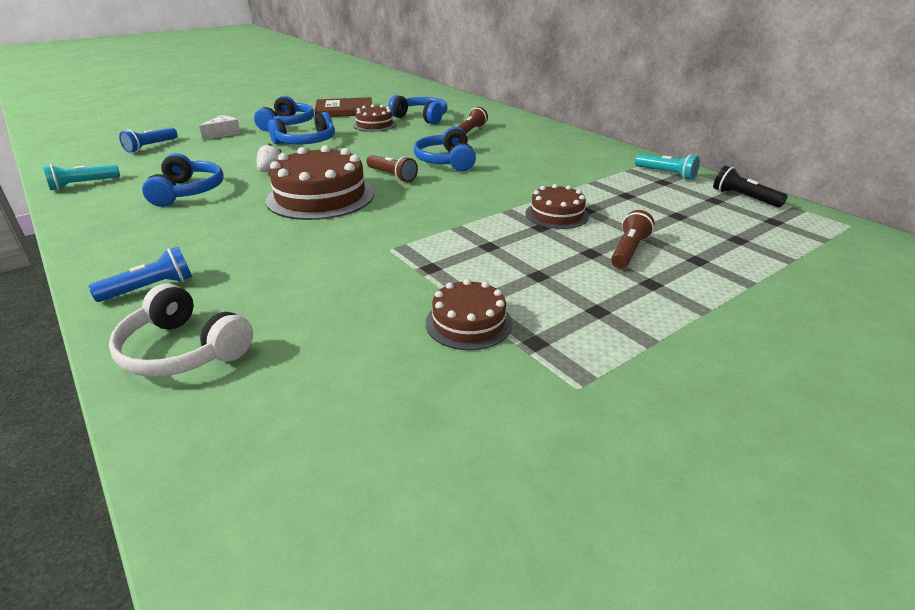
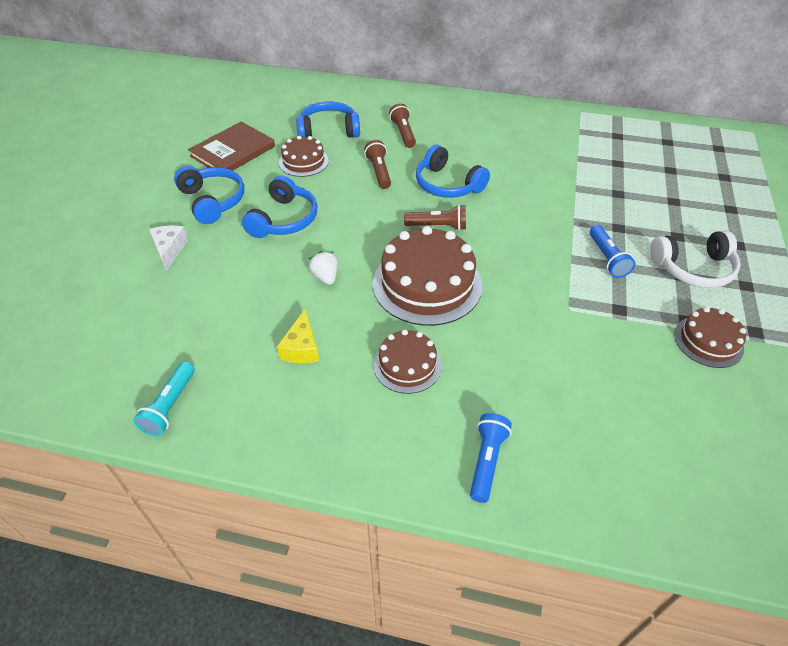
camera: 40 degrees left, 15 degrees up
(150, 147) = (124, 312): blue flashlight -> blue flashlight (607, 258)
(183, 350) = (609, 487): white headphones -> white headphones (693, 268)
(188, 192) = (301, 348): blue headphones -> yellow cheese
(556, 214) = (609, 208): brown cake -> brown cake (407, 365)
(629, 251) = (692, 221): brown flashlight -> brown flashlight (379, 172)
(666, 174) = (608, 125): turquoise flashlight -> none
(743, 198) = (678, 131): black flashlight -> none

